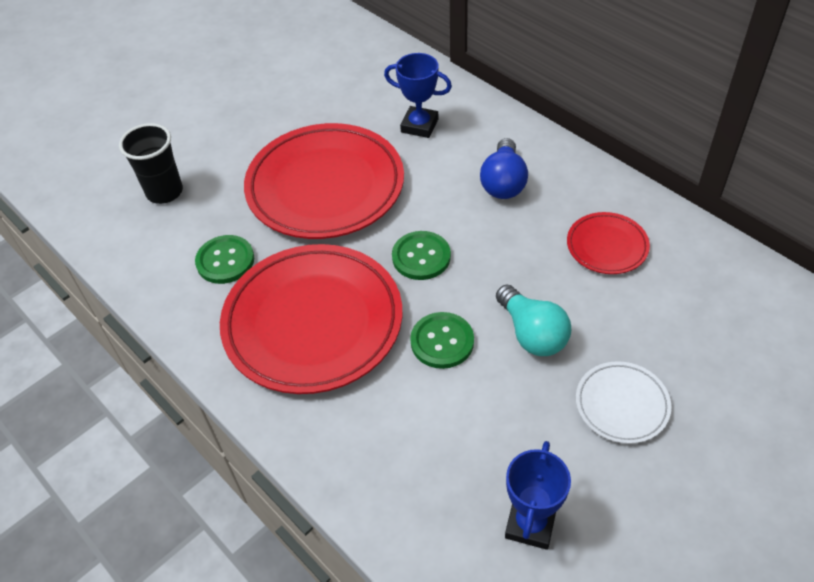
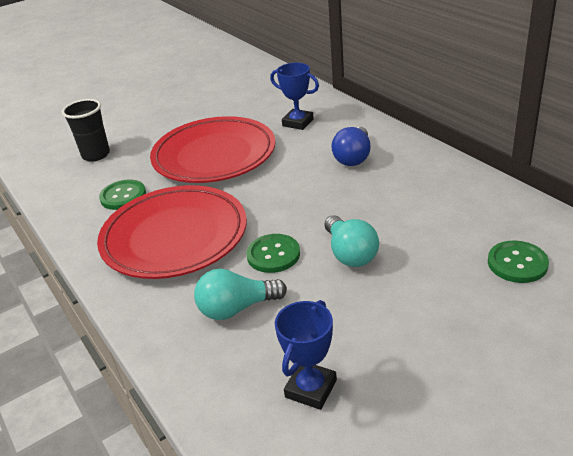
camera: 10 degrees right, 15 degrees down
(419, 423) = (237, 308): none -> turquoise light bulb
(421, 257) = (274, 200): green button -> green button (517, 263)
(607, 246) = (428, 200): red plate -> none
(622, 405) = (416, 307): white plate -> none

